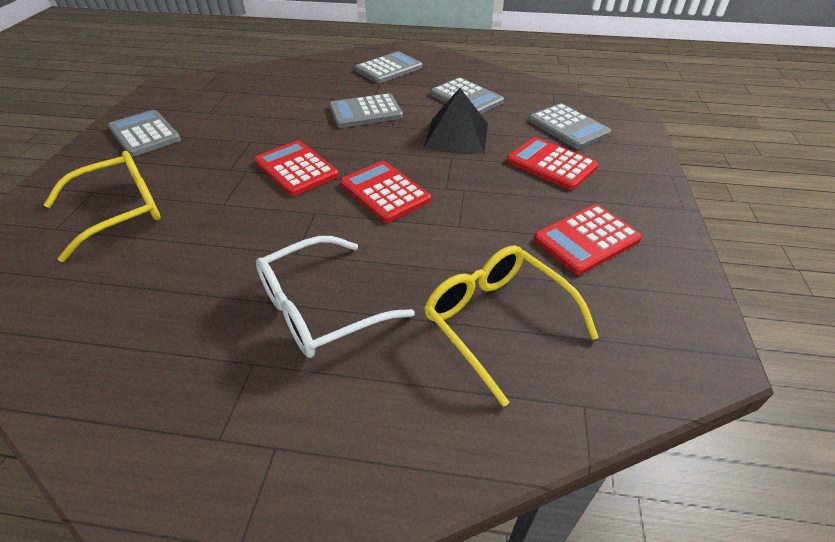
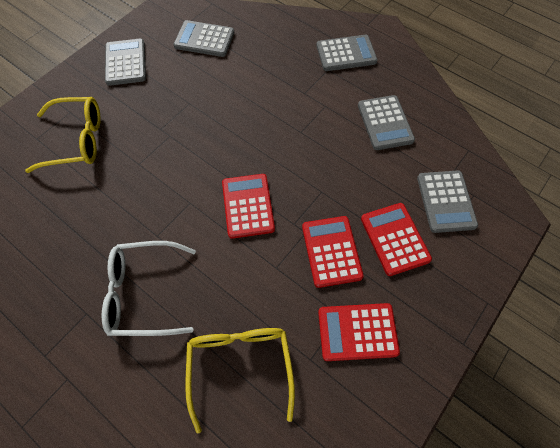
camera: 30 degrees right, 20 degrees up
(296, 169) = (203, 150): red calculator -> red calculator (331, 251)
(365, 112) = (291, 105): grey calculator -> grey calculator (204, 39)
(456, 135) = (343, 167): black pyramid -> none

